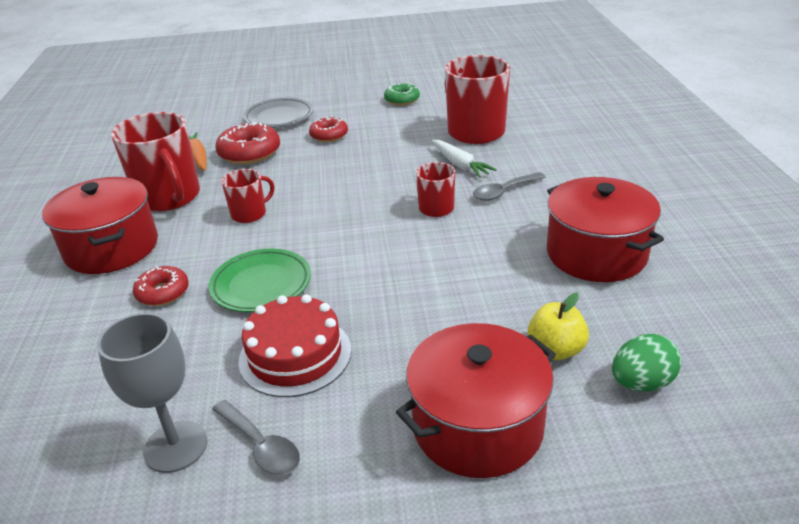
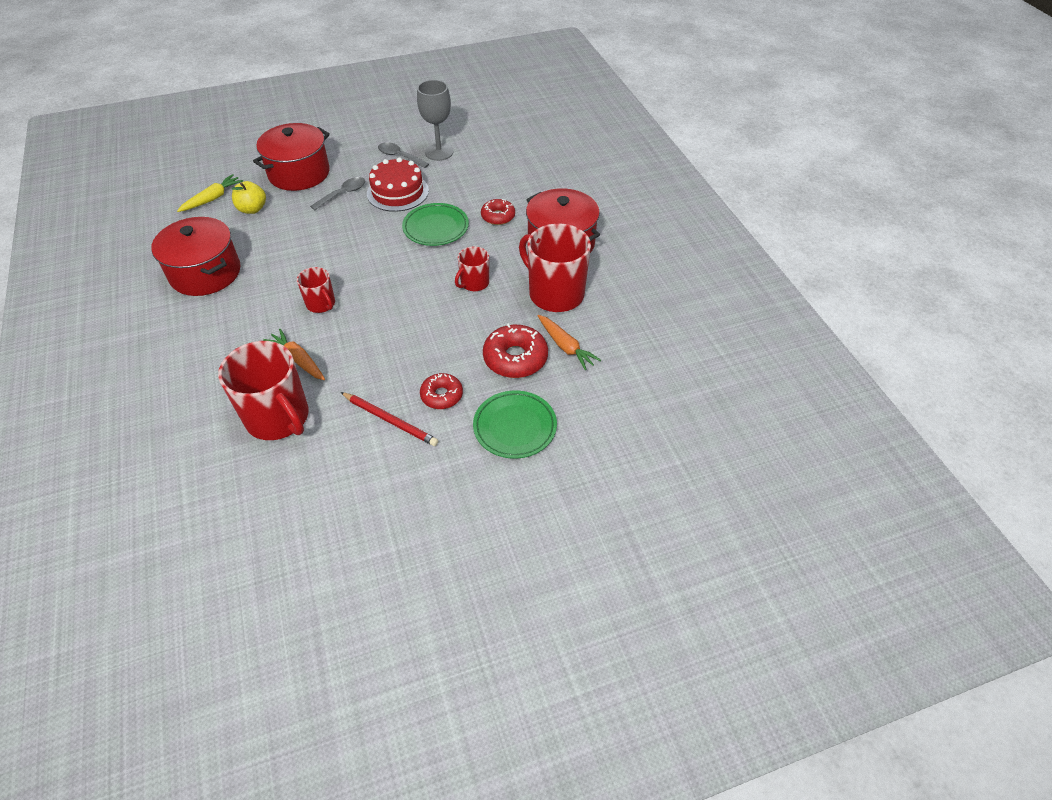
camera: 165 degrees right, 15 degrees up
(279, 117) = (515, 427): grey plate -> green plate
(378, 125) = (390, 420): none -> red pencil
(402, 100) = (368, 482): green donut -> none
(460, 165) = (298, 360): white carrot -> orange carrot
(504, 192) = (261, 327): grey spoon -> grey spoon (343, 194)
(641, 383) = (212, 198): green egg -> yellow carrot

